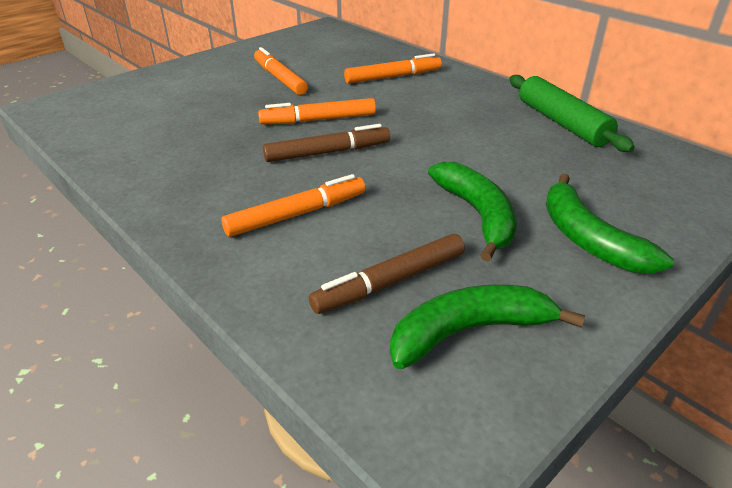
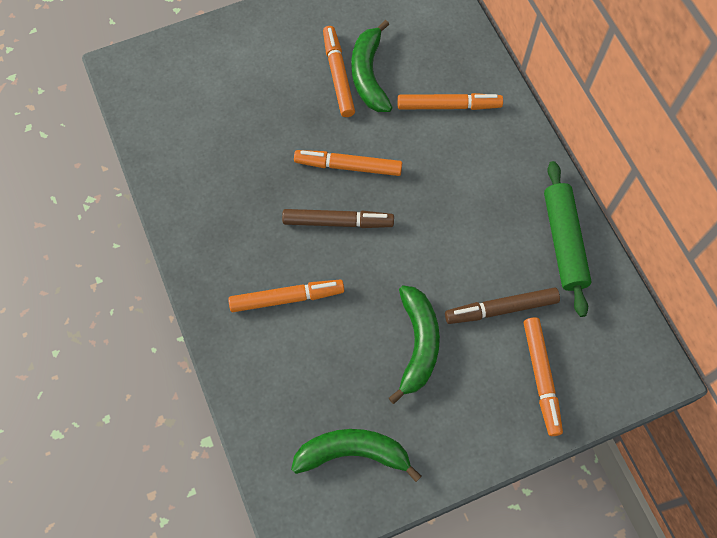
camera: 20 degrees right, 30 degrees up
(390, 282) = (323, 392): brown marker -> brown marker (501, 309)
(588, 239) = (483, 399): green banana -> green banana (369, 75)
(632, 208) = (541, 377): none -> orange marker

